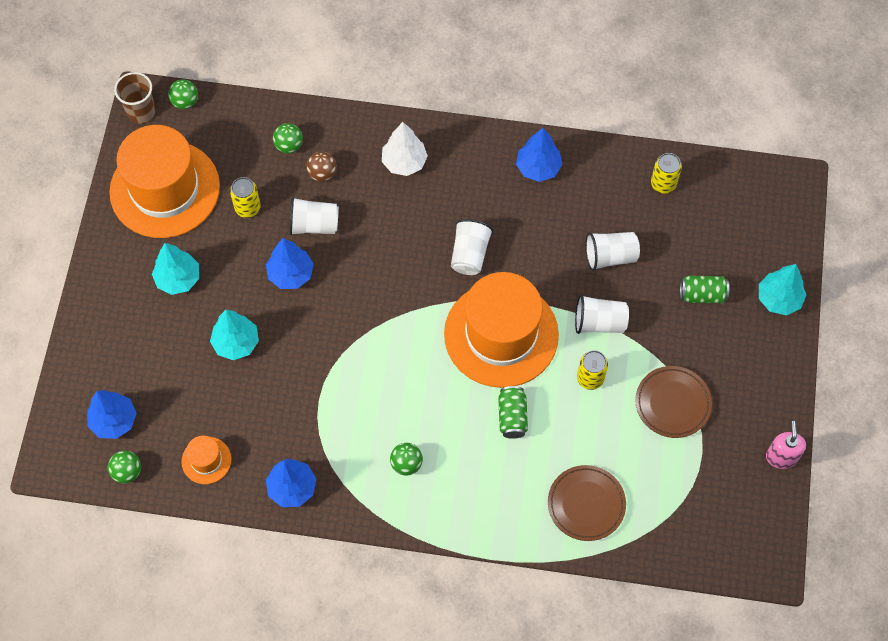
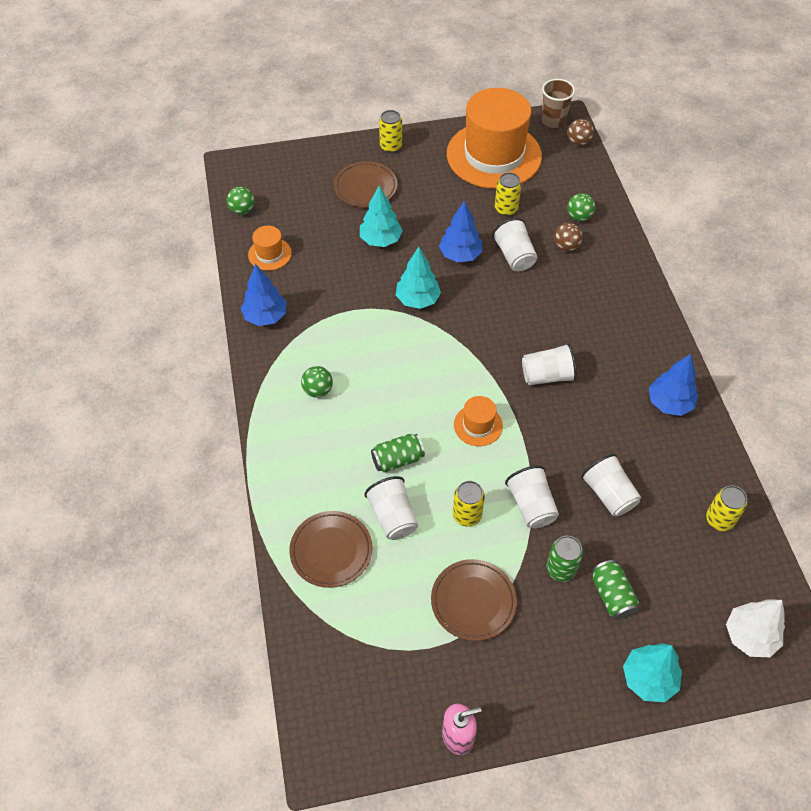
camera: 70 degrees right, 10 degrees down
(101, 286) = (391, 146): none -> yellow can
(114, 421) = (282, 189): blue tree -> none
(152, 333) = (365, 187): none -> brown plate
(178, 279) = (420, 187): turquoise tree -> turquoise tree (417, 300)
(185, 102) = (578, 142): green ball -> brown ball
(404, 162) = (611, 299): white tree -> white tree (749, 636)
(501, 334) = (478, 425): orange hat -> orange hat, size x0.42
(570, 440) = (393, 517): none -> white cup
(666, 323) = (561, 569): none -> green can

